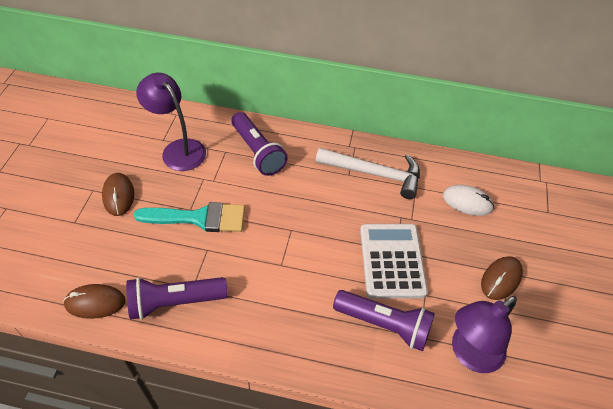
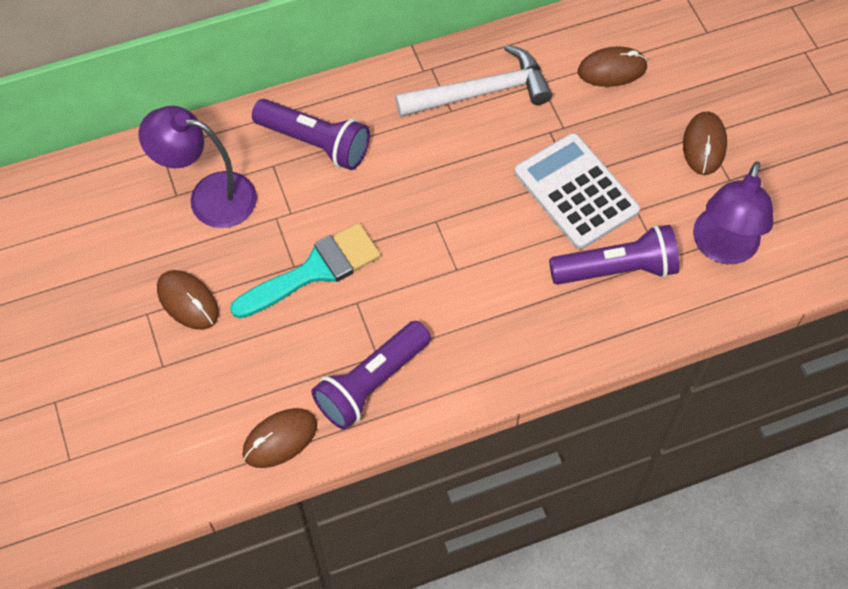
camera: 30 degrees left, 10 degrees up
(467, 202) = (612, 70): white mouse -> brown mouse

